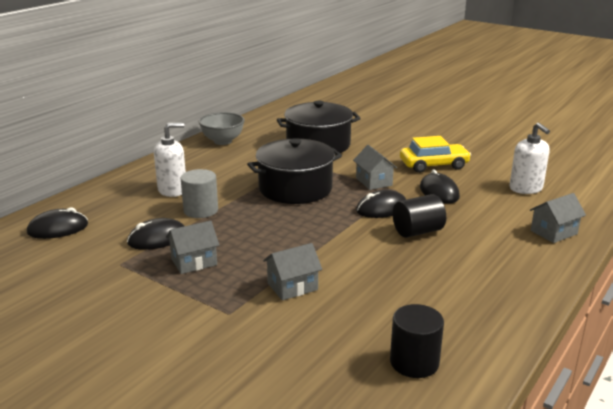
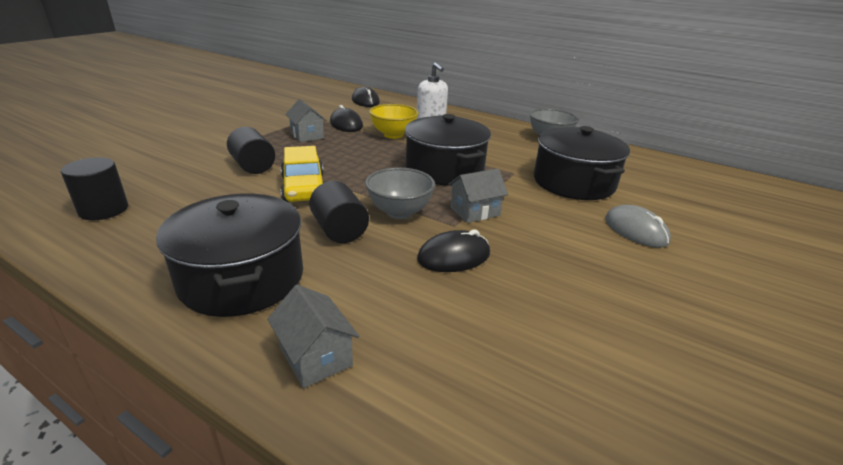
camera: 85 degrees right, 5 degrees up
(200, 210) = (393, 135): grey cylinder -> yellow bowl
(292, 286) = (253, 166): grey house -> black cylinder
(382, 209) = (399, 212): black mouse -> grey bowl
(388, 138) = (635, 230): none -> grey mouse
(433, 165) = (552, 261): yellow car -> yellow car (304, 188)
(495, 264) = (242, 278): none -> black pot
(526, 188) = (490, 355): white soap dispenser -> none

